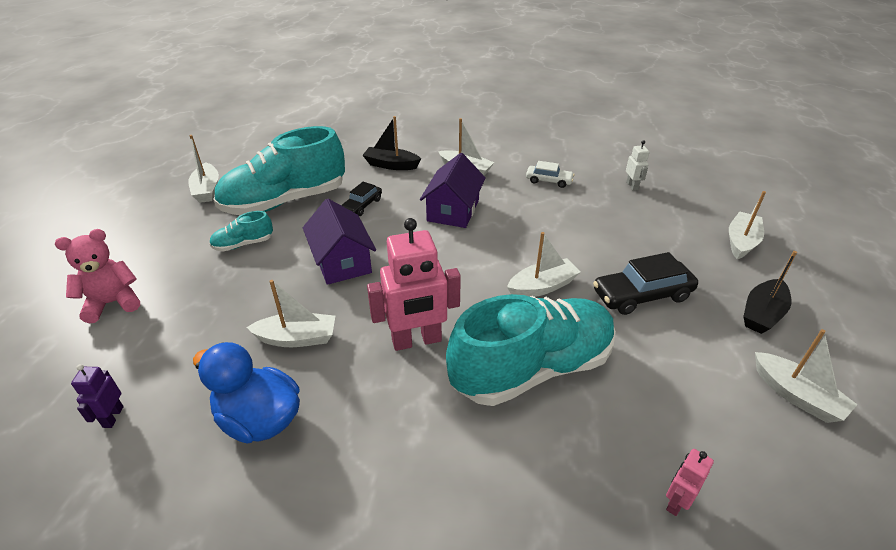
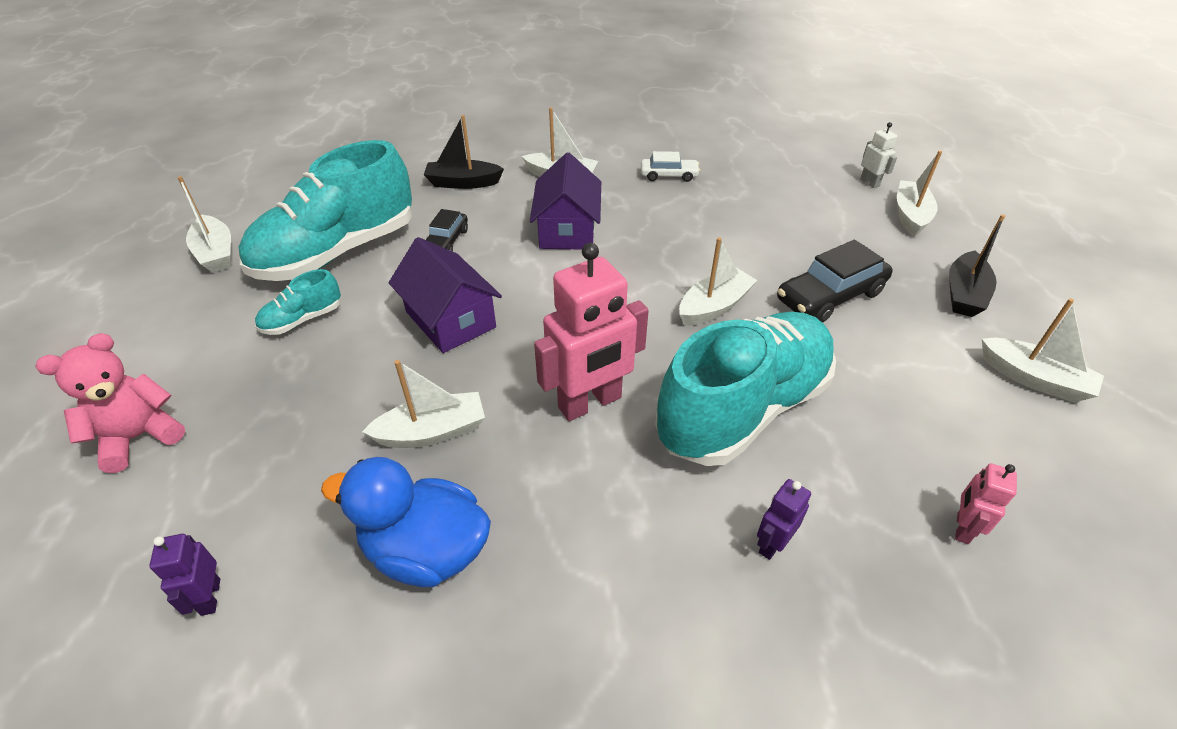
camera: 15 degrees left, 5 degrees up
(511, 476) = (772, 544): none -> purple robot
(632, 186) = (767, 168): white robot -> white robot (869, 182)

